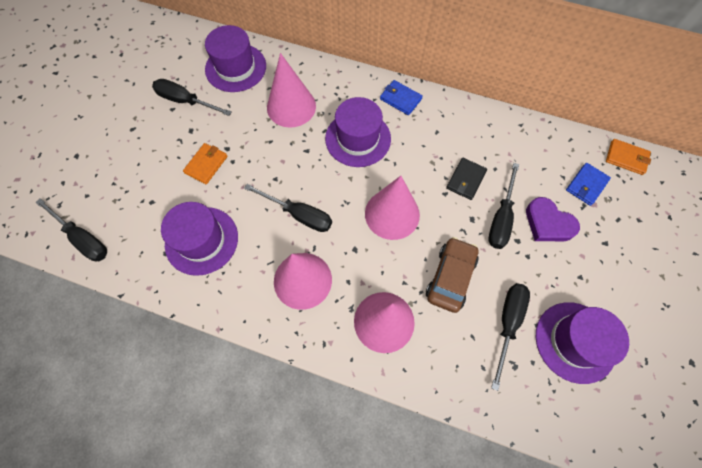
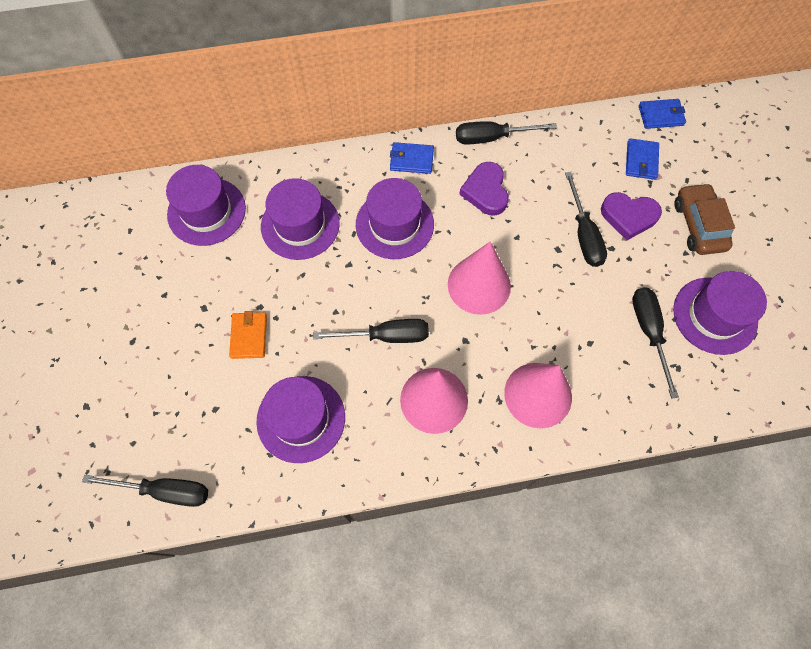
camera: 30 degrees left, 0 degrees up
(186, 101) = (174, 278): black screwdriver -> black screwdriver (492, 138)
(291, 106) = (300, 225): pink cone -> purple hat
(442, 148) = (485, 191): none -> purple heart
(450, 277) = (572, 317): brown car -> brown car (698, 225)
(466, 180) = (528, 213): black wallet -> none
(626, 158) = (661, 115): orange wallet -> blue wallet

